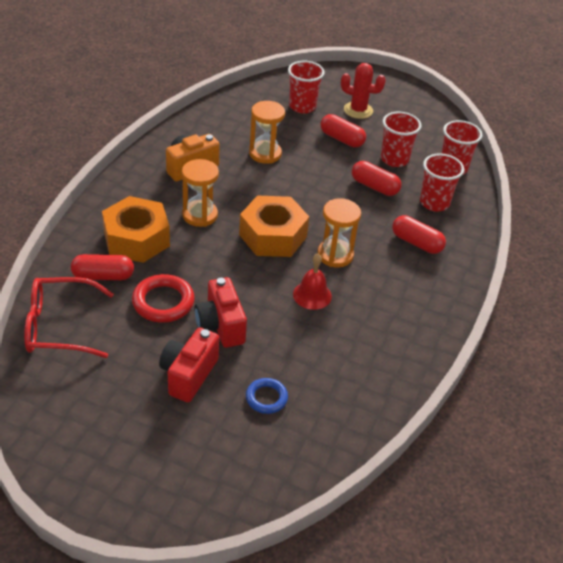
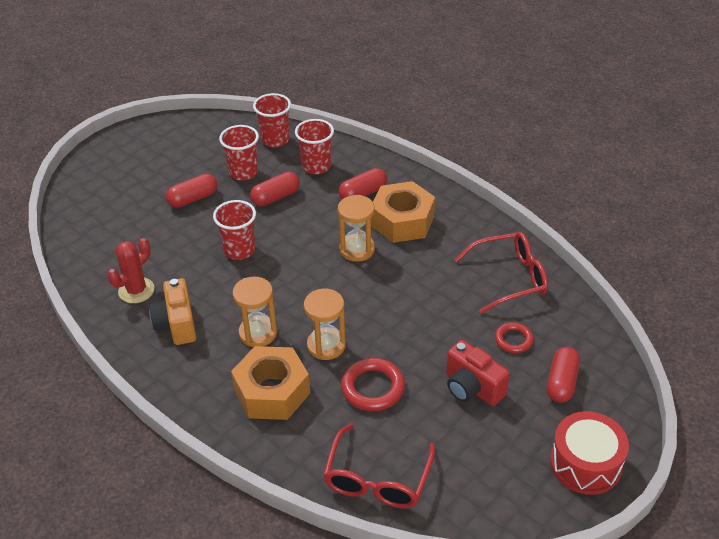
camera: 65 degrees left, 0 degrees up
(103, 276) = (317, 430): red capsule -> red capsule (561, 382)
(117, 486) = (585, 464): none -> red drum
(220, 325) = (418, 351): red camera -> none
(265, 154) = (186, 260): orange hourglass -> orange hourglass (326, 345)
(266, 398) = (513, 340): blue ring -> red ring
(273, 236) = (313, 285): orange nut -> orange nut (402, 221)
(302, 106) = (123, 212): red cup -> red cup (239, 250)
(312, 295) = (402, 278): red bell -> none
(356, 380) = (510, 278): none -> red glasses
(358, 110) = (154, 174): red cactus -> red cactus (136, 290)

